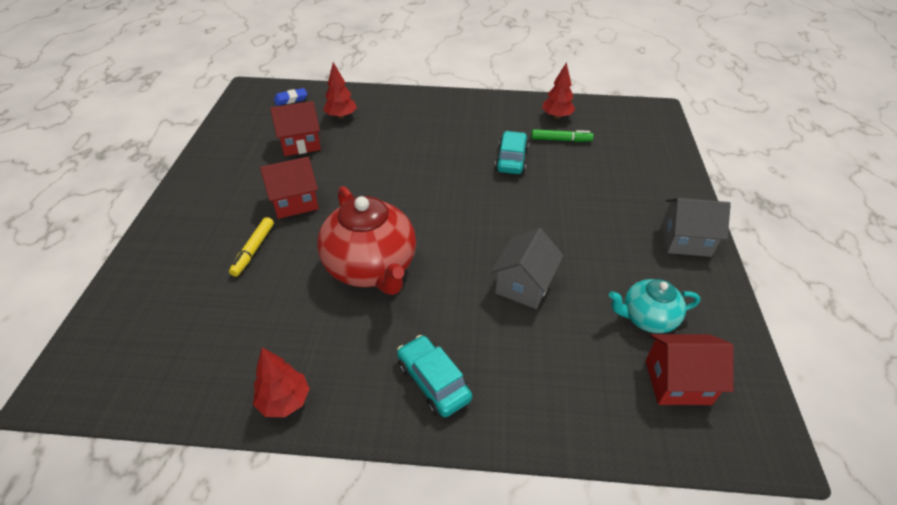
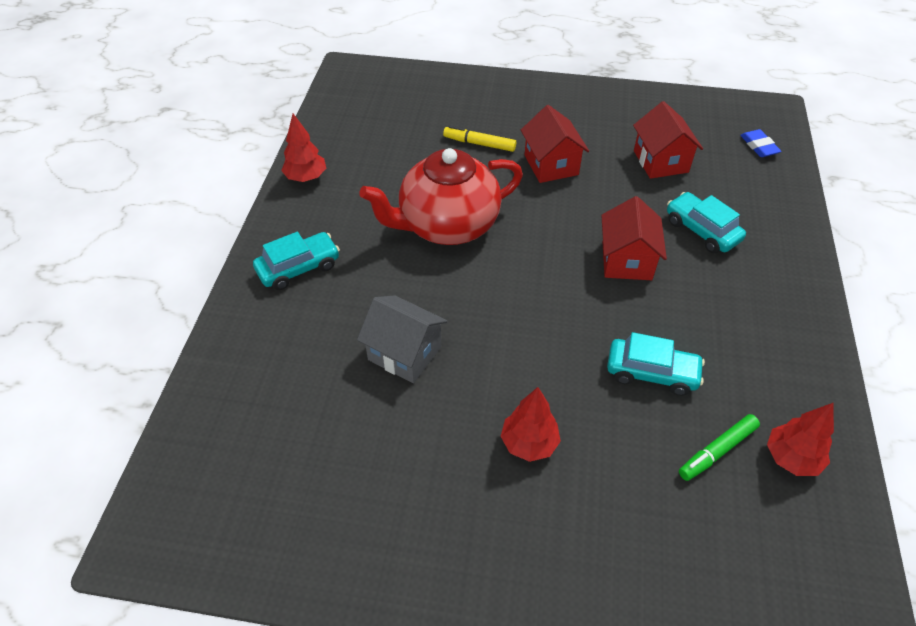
camera: 95 degrees right, 5 degrees up
(341, 116) = (728, 193): red tree -> red tree (529, 443)
(380, 131) = (701, 230): none -> turquoise car
(561, 140) = (717, 451): green marker -> green marker turned 45 degrees clockwise
(647, 318) = (333, 472): turquoise teapot -> none
(677, 382) = (240, 477): red house -> red house (626, 260)
(685, 240) = (465, 573): grey house -> none

